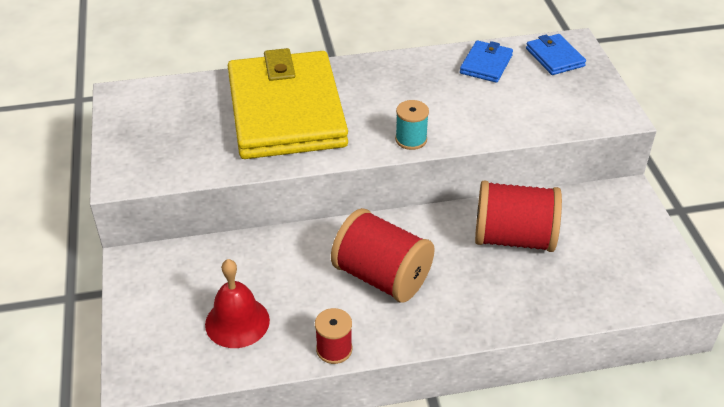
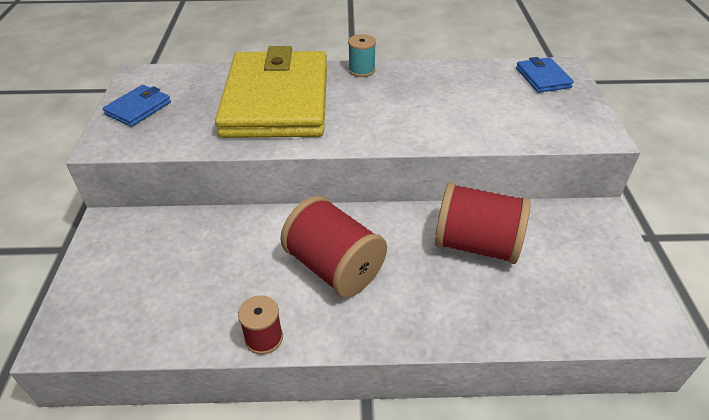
camera: 10 degrees right, 0 degrees up
(237, 322) = (178, 295): red bell -> none
(411, 139) = (386, 136): turquoise spool -> turquoise spool (361, 70)
(486, 64) = (475, 78): blue wallet -> blue wallet (138, 108)

